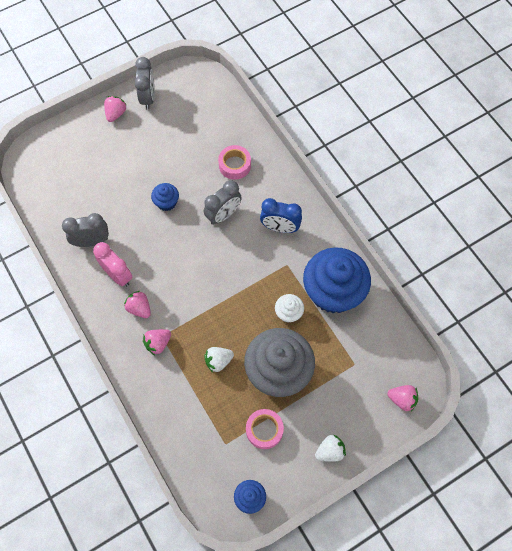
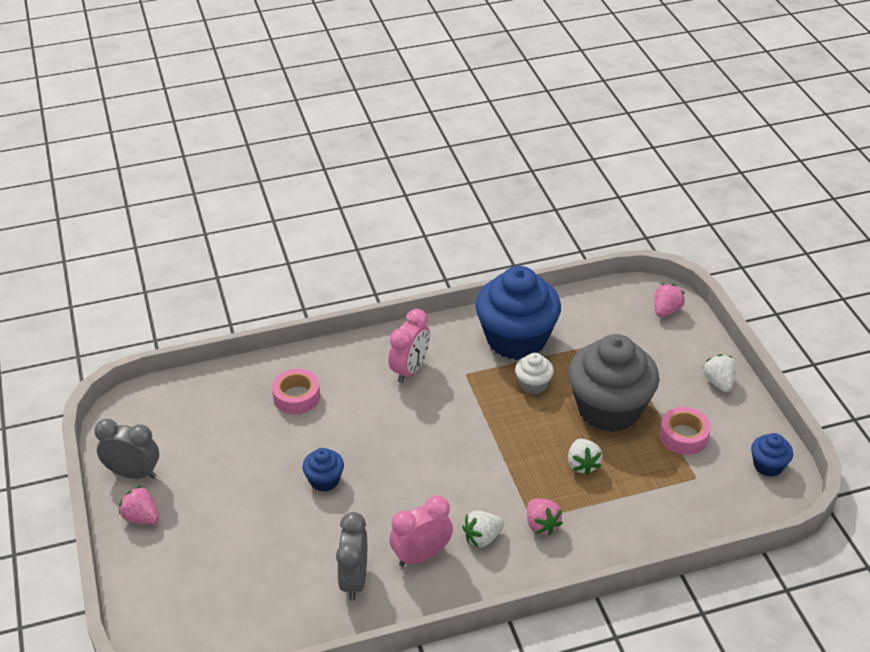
camera: 75 degrees left, 25 degrees down
(139, 308) = (482, 538): pink strawberry -> white strawberry
(223, 215) = (369, 422): grey clock -> none
(280, 227) = (410, 370): blue clock -> pink clock

